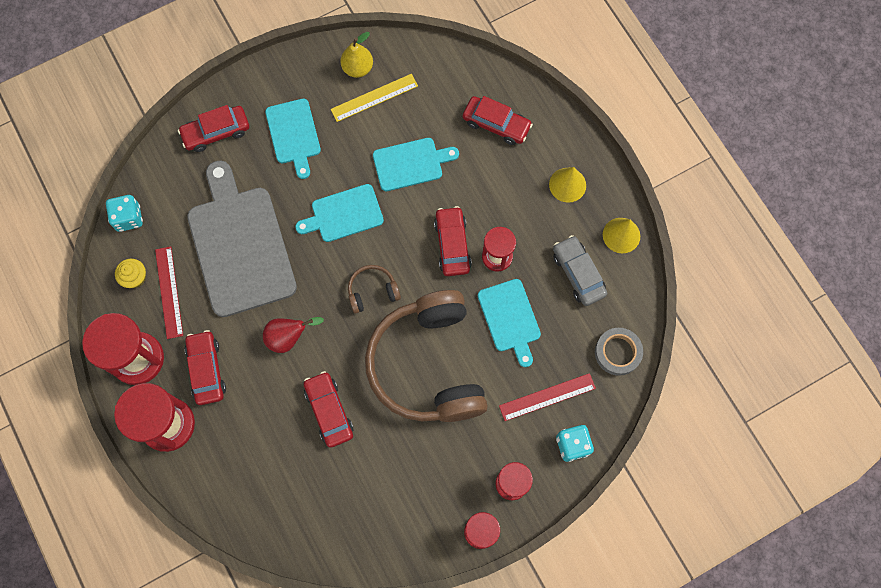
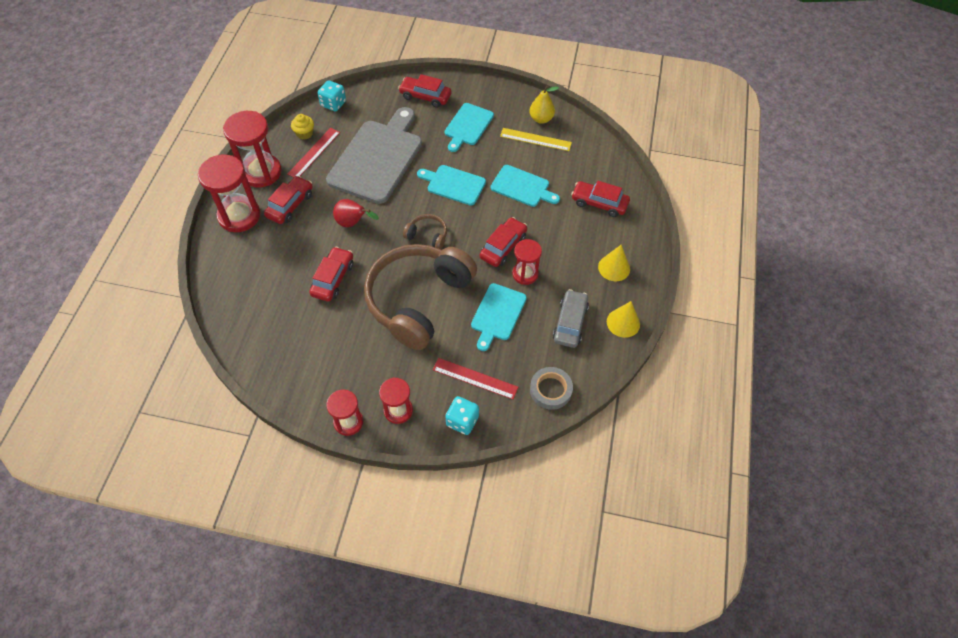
camera: 40 degrees right, 15 degrees down
(496, 124) = (599, 203): red car -> red car turned 135 degrees clockwise

